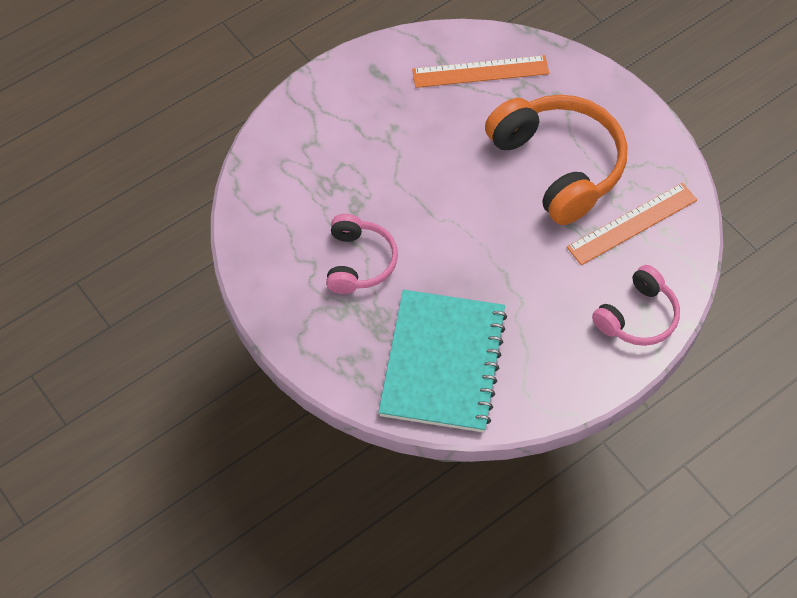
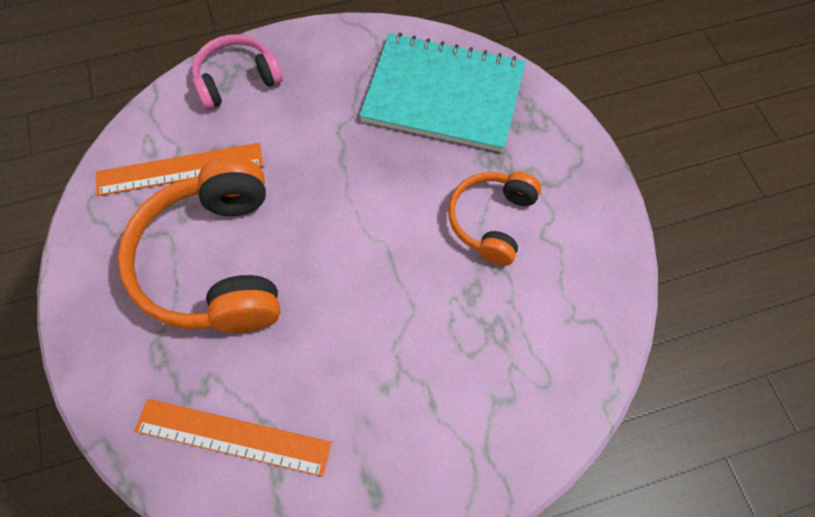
camera: 160 degrees left, 5 degrees up
(358, 262) = (492, 221): pink headphones -> orange headphones
(443, 362) = (443, 95): turquoise notebook -> turquoise notebook turned 75 degrees clockwise

